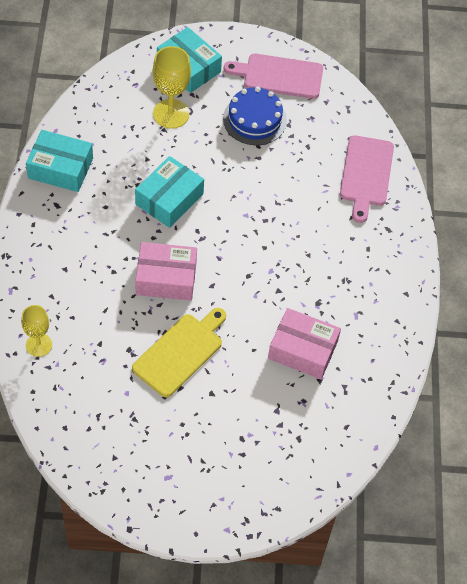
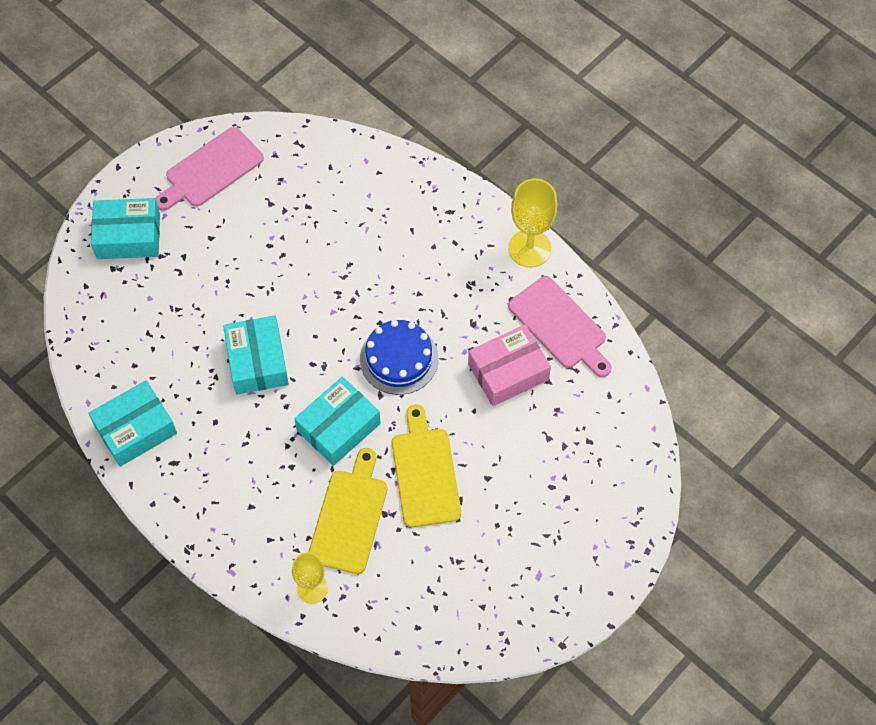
camera: 45 degrees left, 5 degrees up
(108, 330) = (350, 516): none -> yellow cutting board
(166, 278) = (338, 427): pink box -> turquoise box
(171, 114) = (165, 290): yellow goblet -> yellow goblet (529, 248)
(254, 119) = (238, 226): blue cake -> blue cake (399, 359)
(366, 174) = (379, 184): pink cutting board -> pink cutting board (560, 326)

